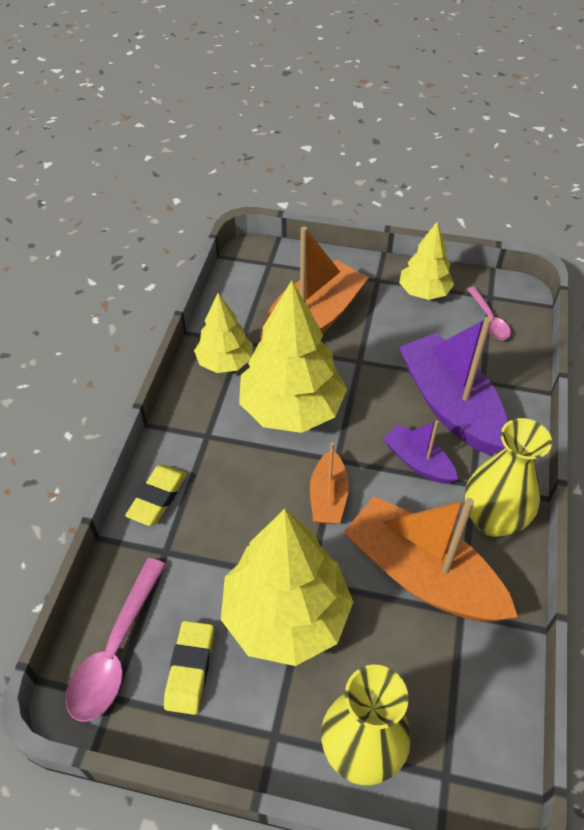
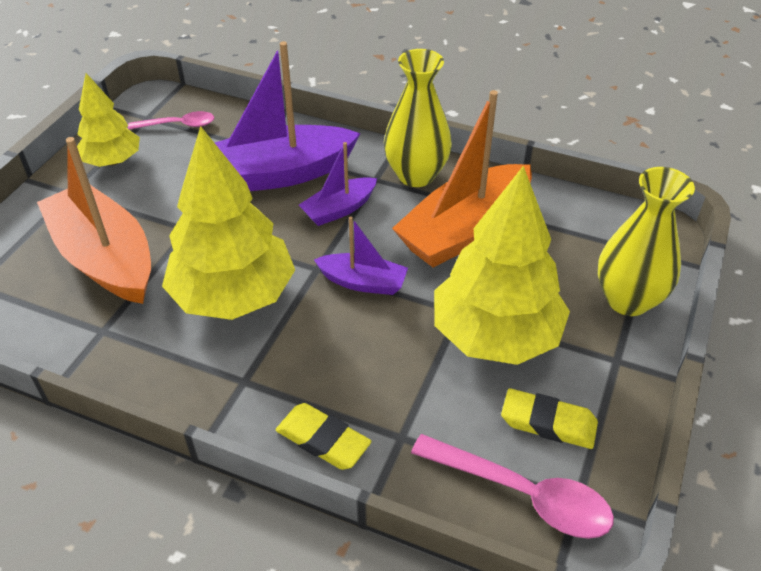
camera: 80 degrees left, 5 degrees down
(225, 362) = (130, 351): yellow tree -> none
(328, 497) = (363, 282): orange boat -> purple boat

